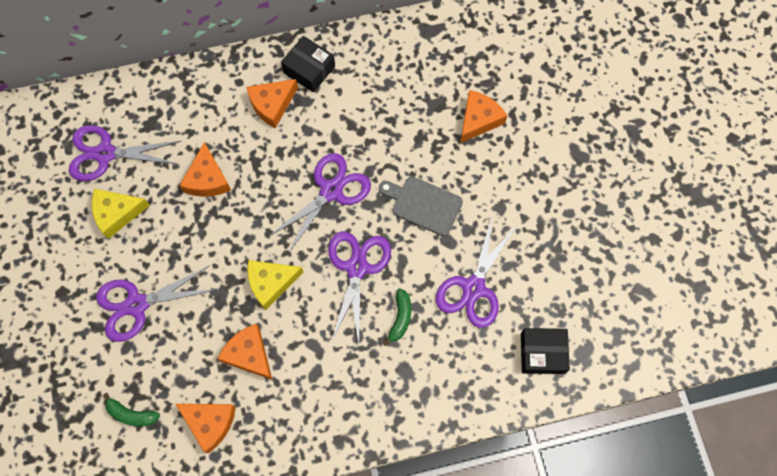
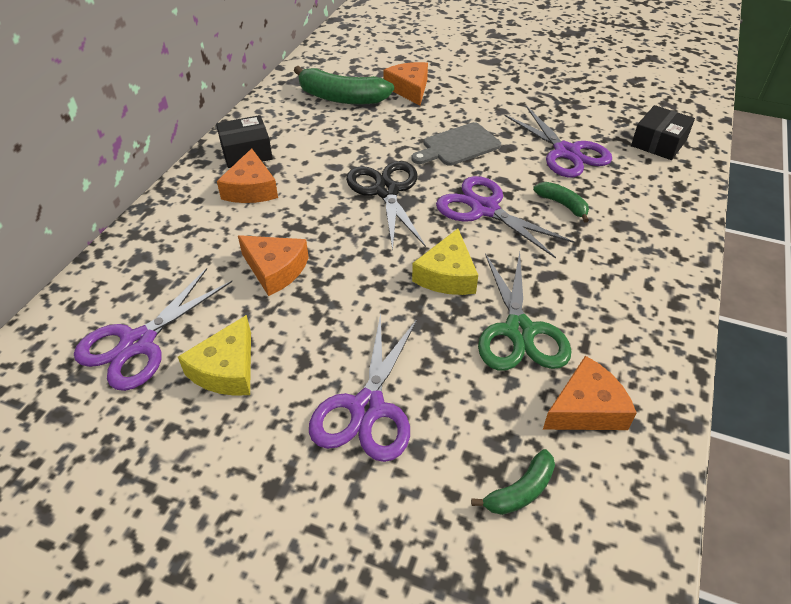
camera: 55 degrees left, 25 degrees down
(249, 354) = (519, 331): orange cheese -> green scissors
(331, 191) = (386, 191): purple scissors -> black scissors
(426, 79) = (341, 98): none -> green banana

